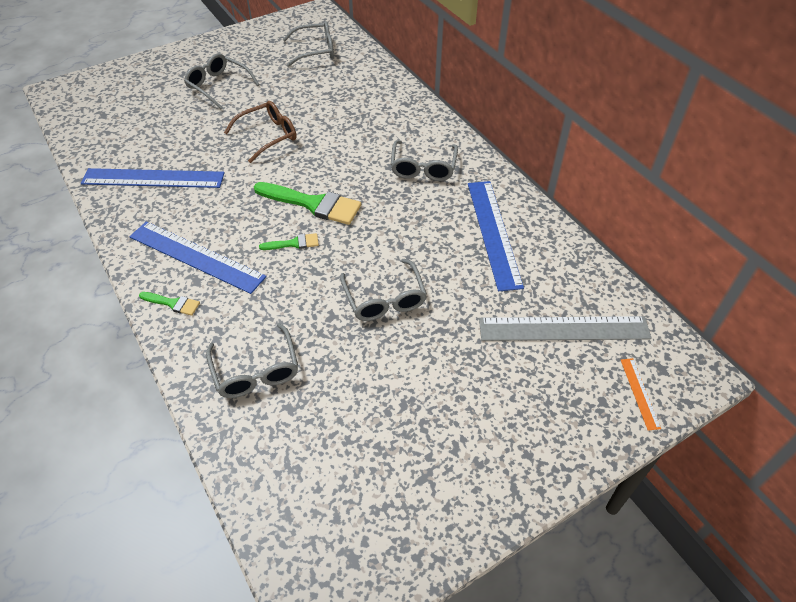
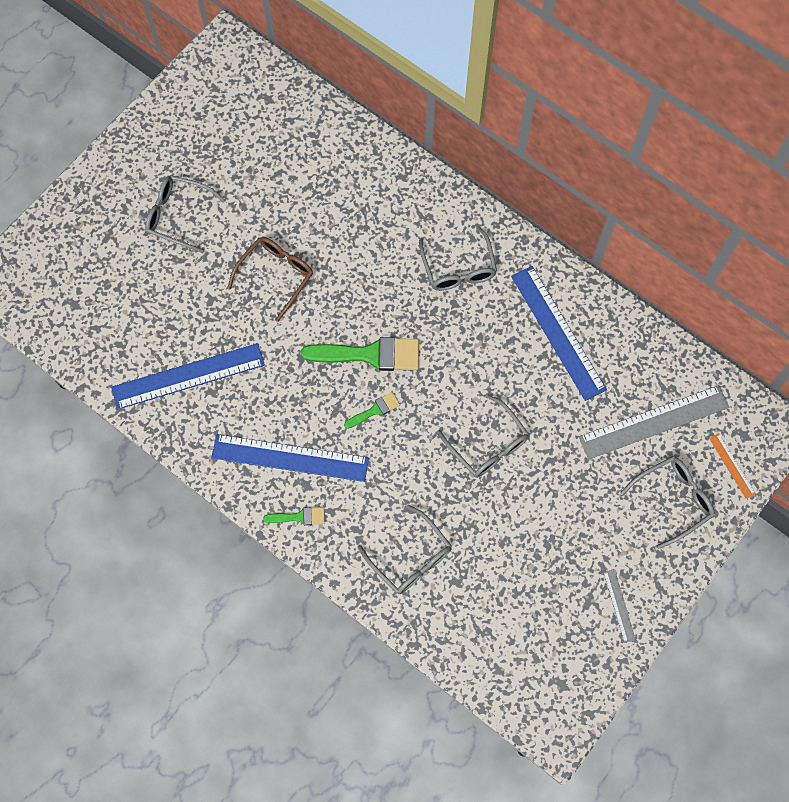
camera: 20 degrees left, 20 degrees up
(315, 50) = (259, 119): grey glasses -> grey glasses (673, 500)
(458, 493) = (619, 605): none -> grey ruler

